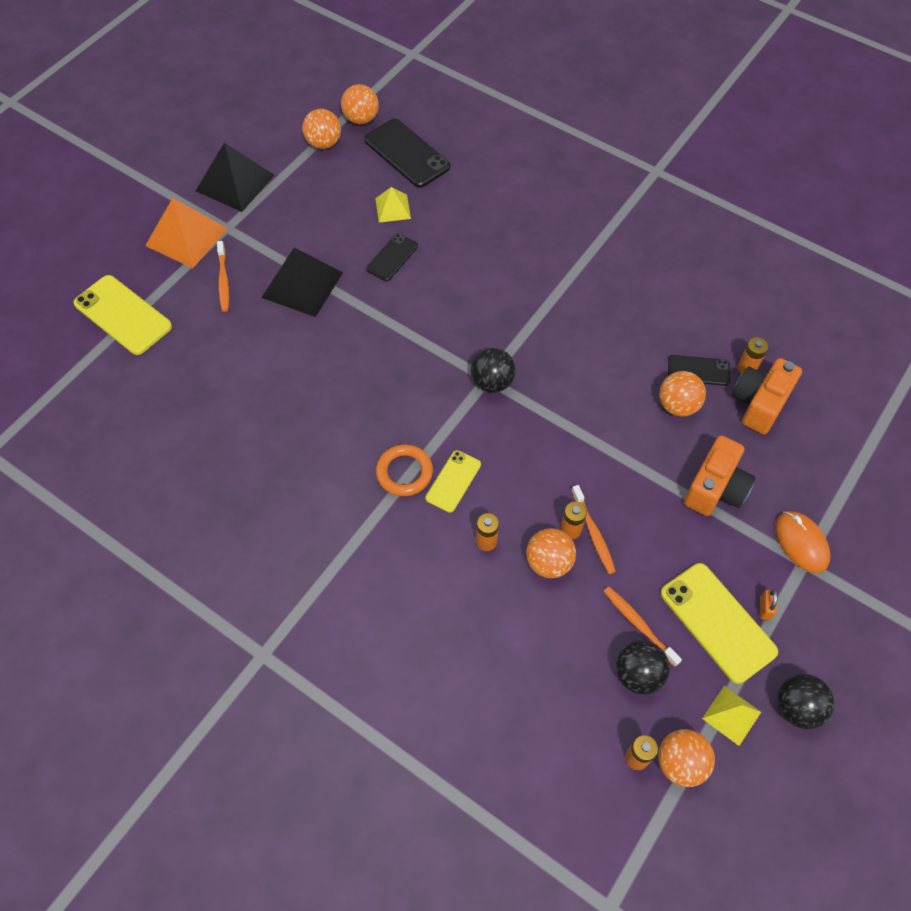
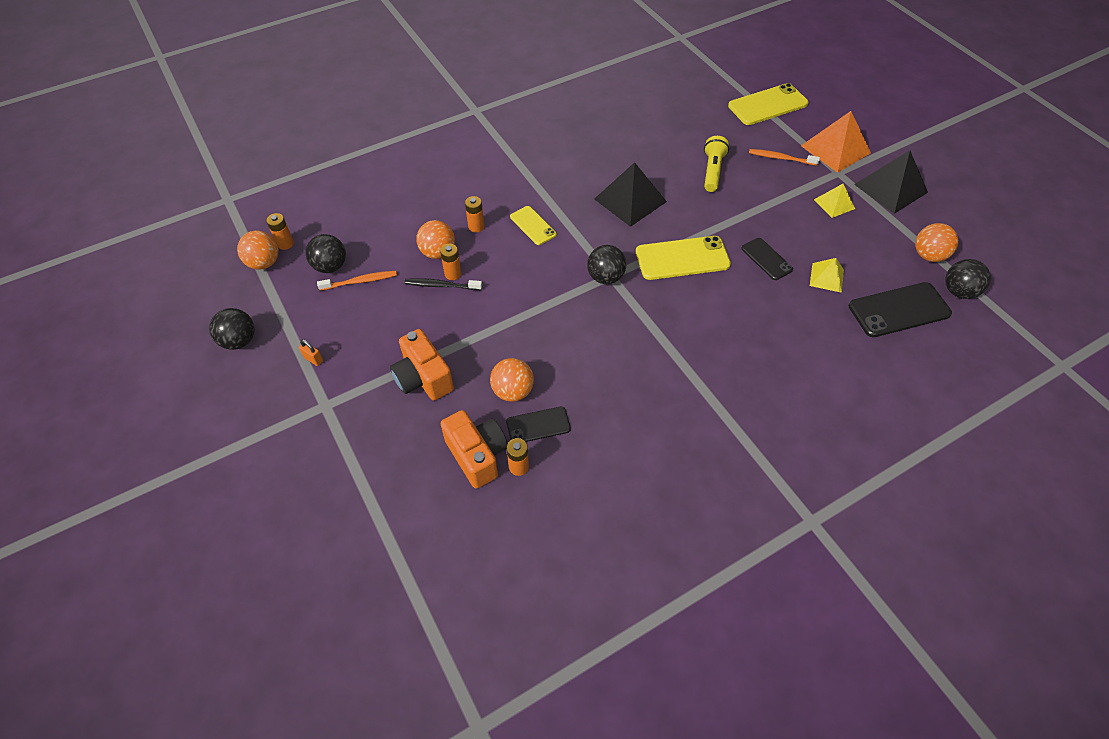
camera: 115 degrees right, 5 degrees down
(274, 336) = (712, 171): none -> yellow flashlight
(302, 285) = (758, 198): black pyramid -> black pyramid (630, 200)
(361, 119) = (958, 291): orange ball -> black ball
(404, 472) = (556, 203): orange ring -> none
(593, 533) = (441, 285): orange toothbrush -> black toothbrush
(698, 370) = (538, 425): black phone -> black phone turned 45 degrees clockwise
(717, 622) = (327, 326): yellow phone -> yellow phone (682, 258)
(731, 715) = (266, 302): yellow pyramid -> yellow pyramid (834, 204)
(801, 543) = (340, 412): orange mouse -> none

